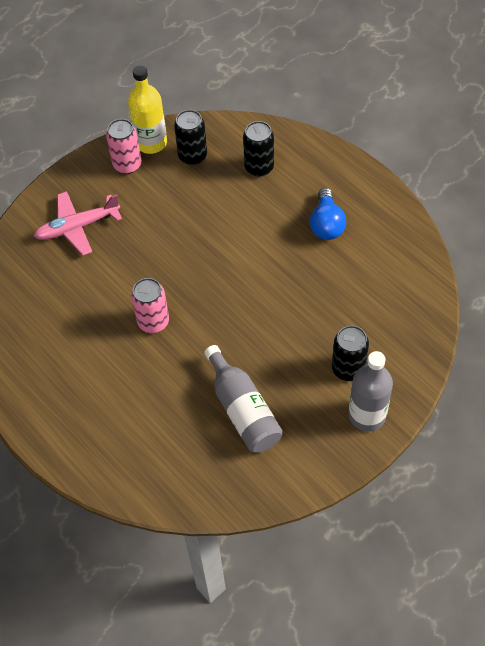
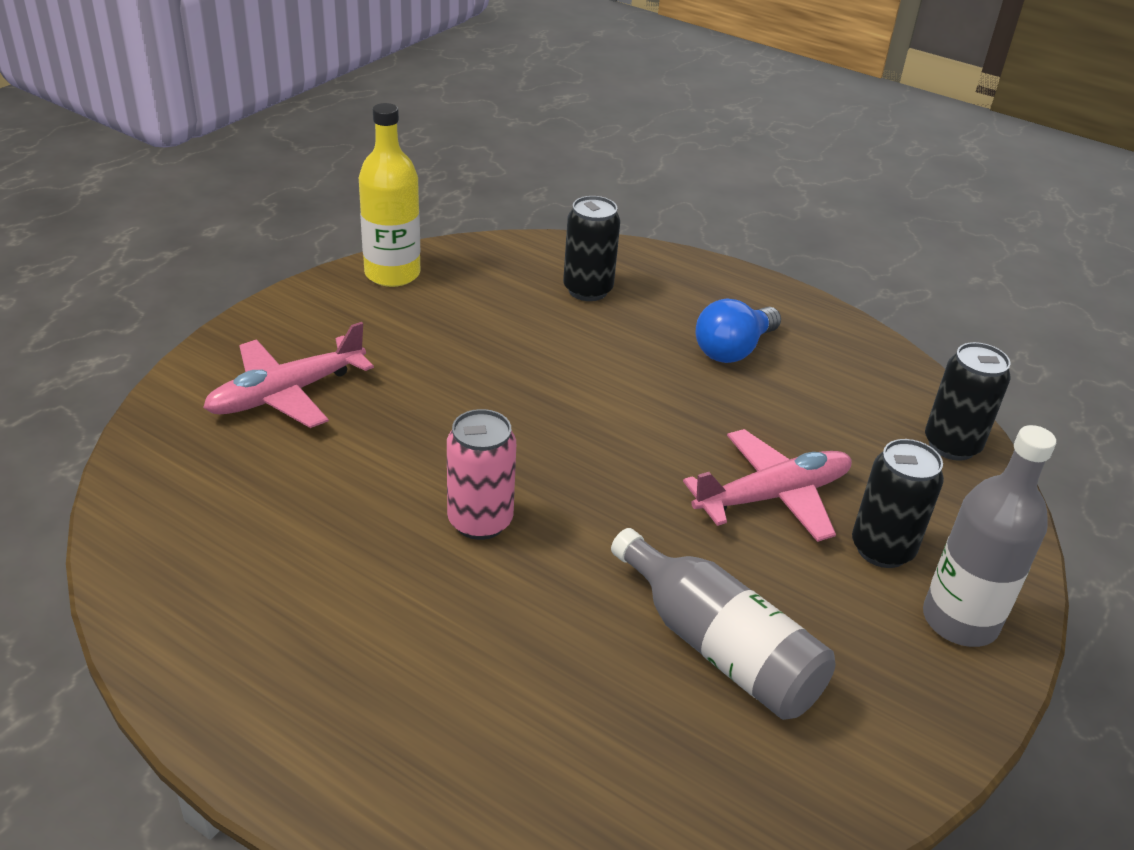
camera: 20 degrees left, 20 degrees down
(127, 165) = (358, 303): pink can -> none
(192, 156) = (470, 285): black can -> black can (951, 445)
(305, 328) = (772, 496): none -> pink plane
(326, 224) = (733, 350): blue light bulb -> blue light bulb turned 60 degrees clockwise

